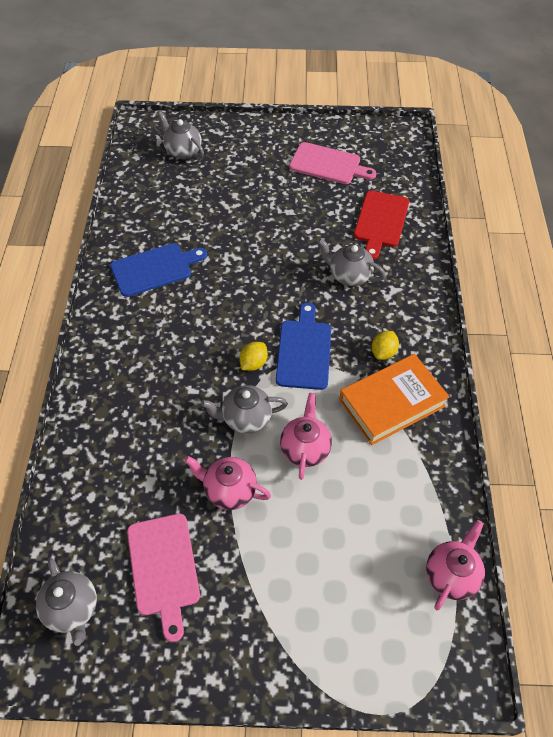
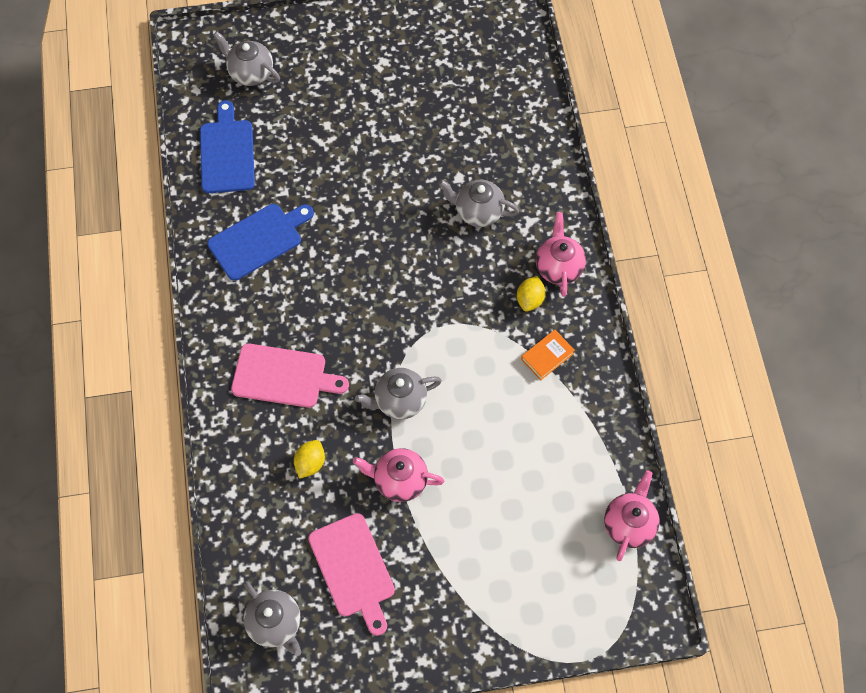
camera: 10 degrees left, 10 degrees up
(253, 363) = (394, 337): yellow lemon -> yellow lemon (310, 463)
(304, 351) = (445, 313): blue cutting board -> blue cutting board (227, 153)
(305, 449) = (467, 422): pink teapot -> pink teapot (558, 267)
(328, 164) = (428, 64): pink cutting board -> pink cutting board (283, 376)
(380, 221) = (502, 134): red cutting board -> none
(391, 403) = (547, 356): orange book -> orange book, size x0.48

